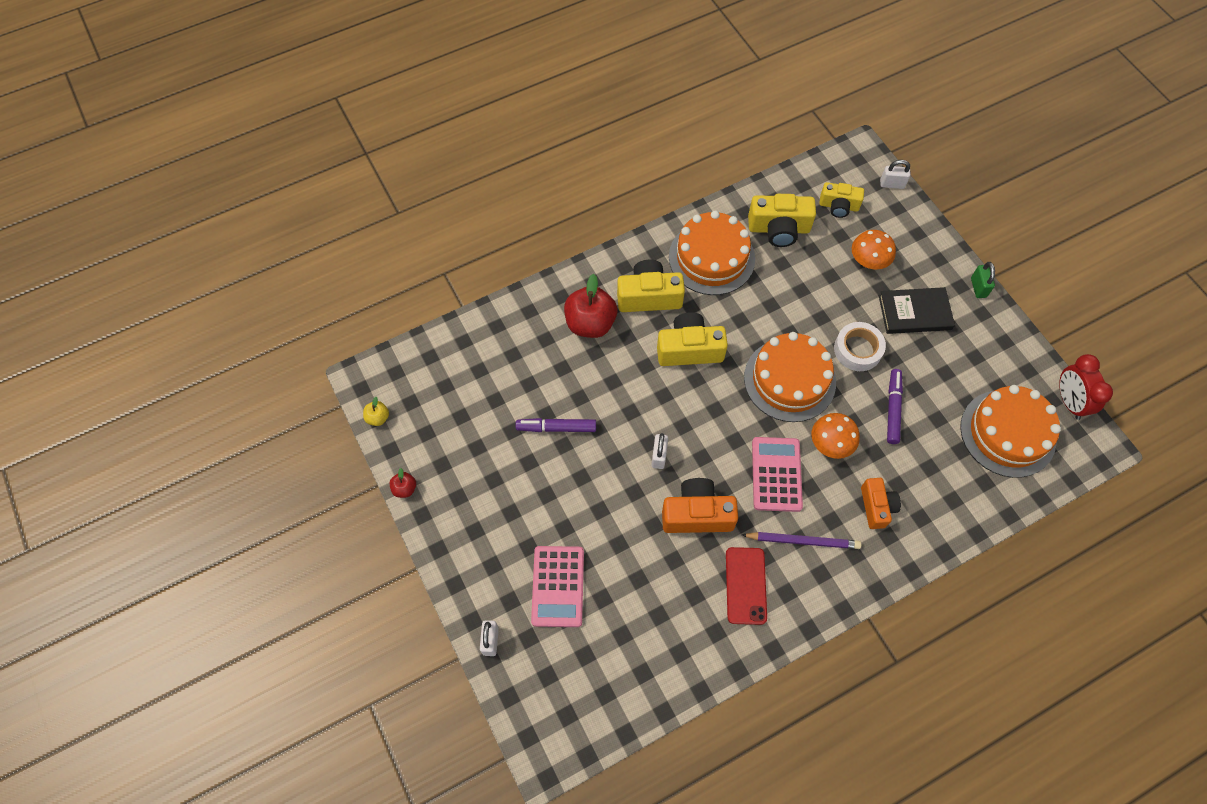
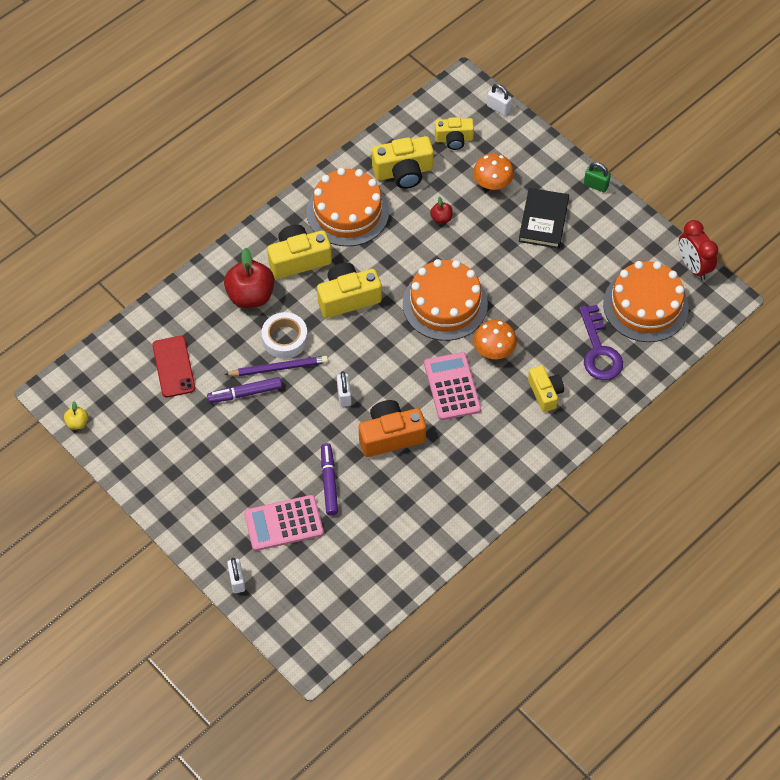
camera: 15 degrees left, 5 degrees down
(405, 488) = (122, 477): red apple -> red apple (441, 218)
(558, 586) = (284, 523): pink calculator -> pink calculator turned 90 degrees clockwise
(745, 585) = (447, 483): red phone -> red phone (173, 367)
(802, 541) = (487, 436): purple pencil -> purple pencil (278, 368)
(857, 350) = (499, 264): white tape -> white tape (285, 339)
(876, 507) = (545, 393): orange camera -> yellow camera
(892, 184) = (498, 108): white padlock -> white padlock turned 45 degrees clockwise
(893, 409) = (542, 308): purple marker -> purple marker (329, 482)
(914, 313) = (543, 220): black book -> black book turned 60 degrees counterclockwise
(946, 472) = (598, 350): none -> purple key
(978, 287) = (596, 185): green padlock -> green padlock turned 45 degrees counterclockwise

